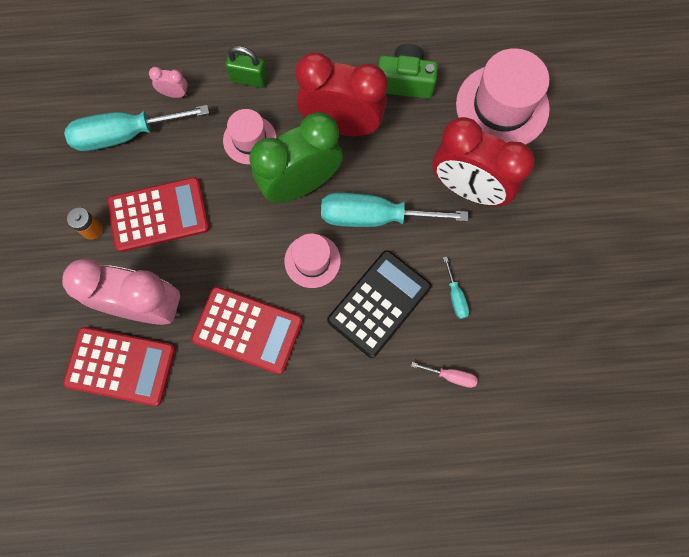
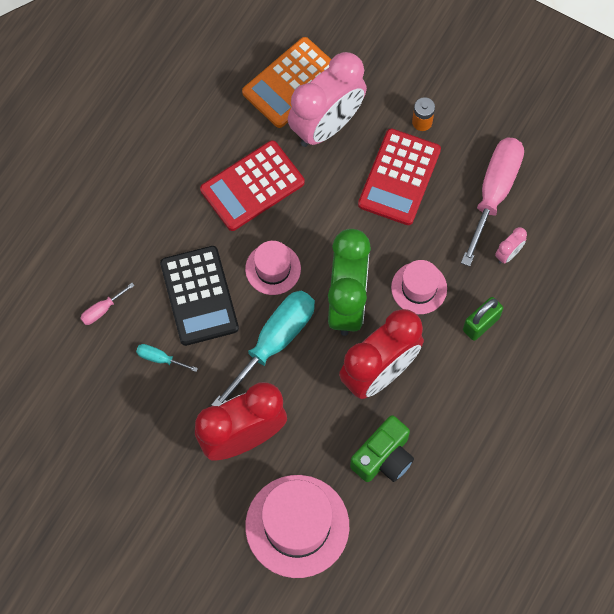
camera: 125 degrees right, 5 degrees down
(120, 366) = (292, 83): red calculator -> orange calculator
(125, 135) = (494, 192): turquoise screwdriver -> pink screwdriver

